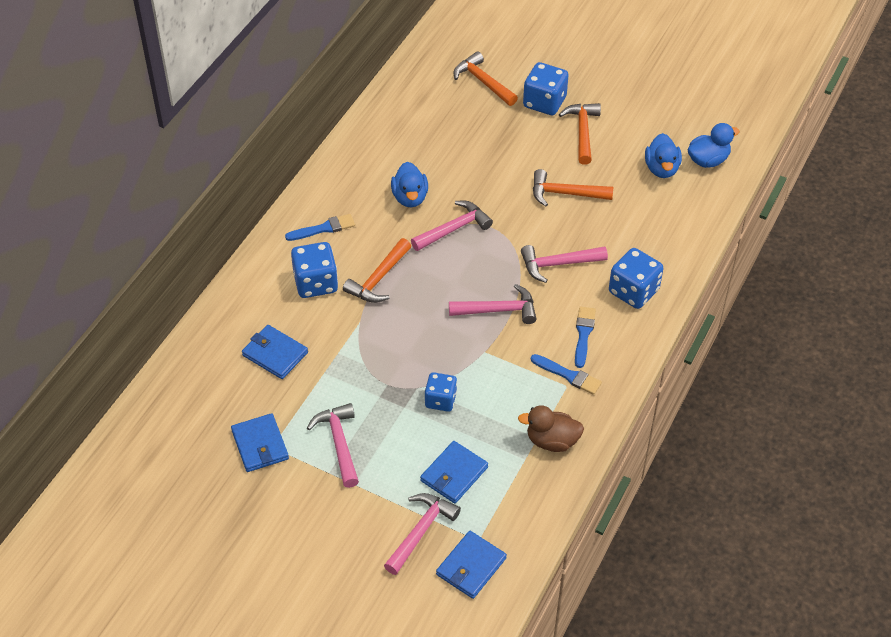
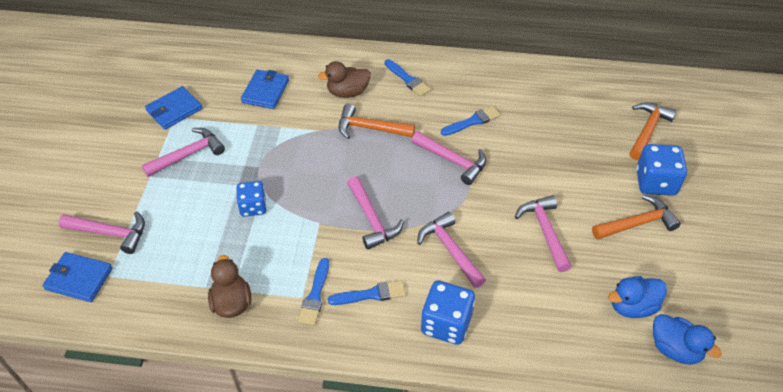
camera: 70 degrees right, 0 degrees up
(315, 283) = (347, 92): blue dice -> brown duck
(410, 197) = (472, 121): blue duck -> blue brush
(454, 474) = (175, 239): blue wallet -> none
(565, 193) = (545, 231): orange hammer -> pink hammer

